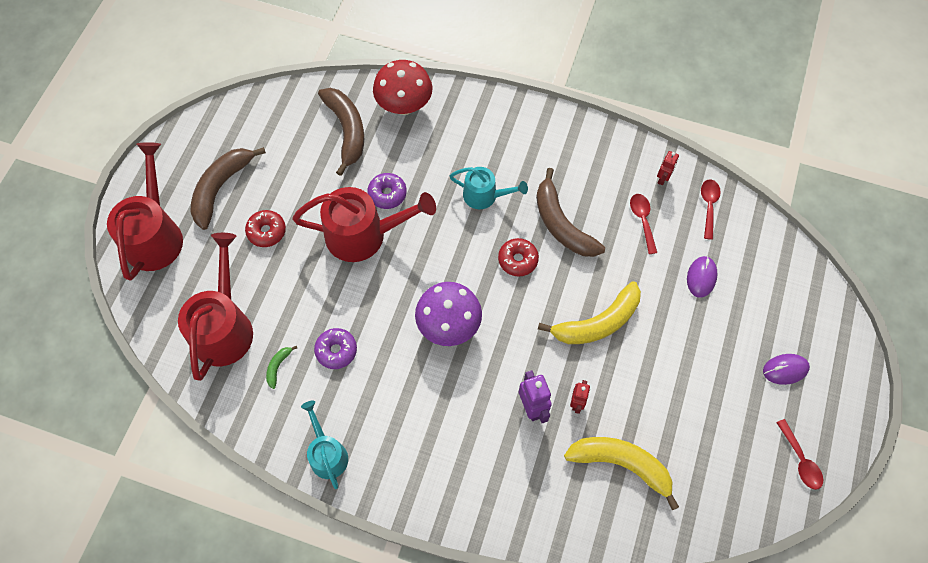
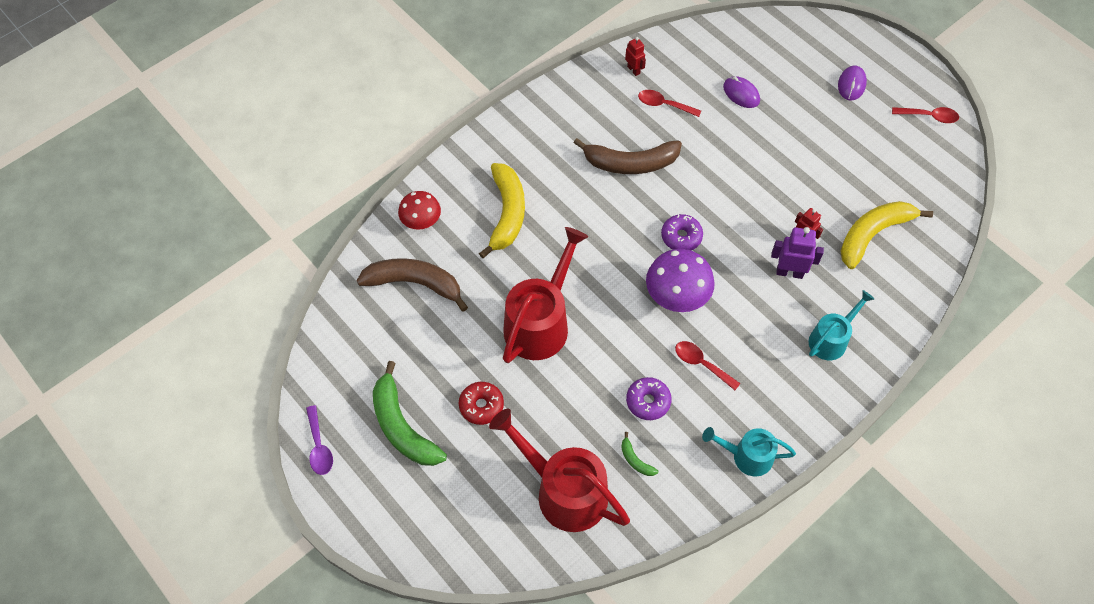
camera: 60 degrees left, 5 degrees down
(155, 235) = (415, 514): red watering can -> none
(177, 144) = (319, 447): none -> purple spoon
(221, 188) = (402, 427): brown banana -> green banana
(387, 194) = (509, 282): purple donut -> purple donut (681, 237)
(404, 105) = (421, 222): red mushroom -> red mushroom, size x0.65
(485, 196) = (564, 206): turquoise watering can -> turquoise watering can (831, 339)
(517, 260) = (644, 213): red donut -> none
(597, 322) = (739, 186): yellow banana -> yellow banana (507, 213)
(708, 206) = (679, 54): red spoon -> red spoon (701, 364)

